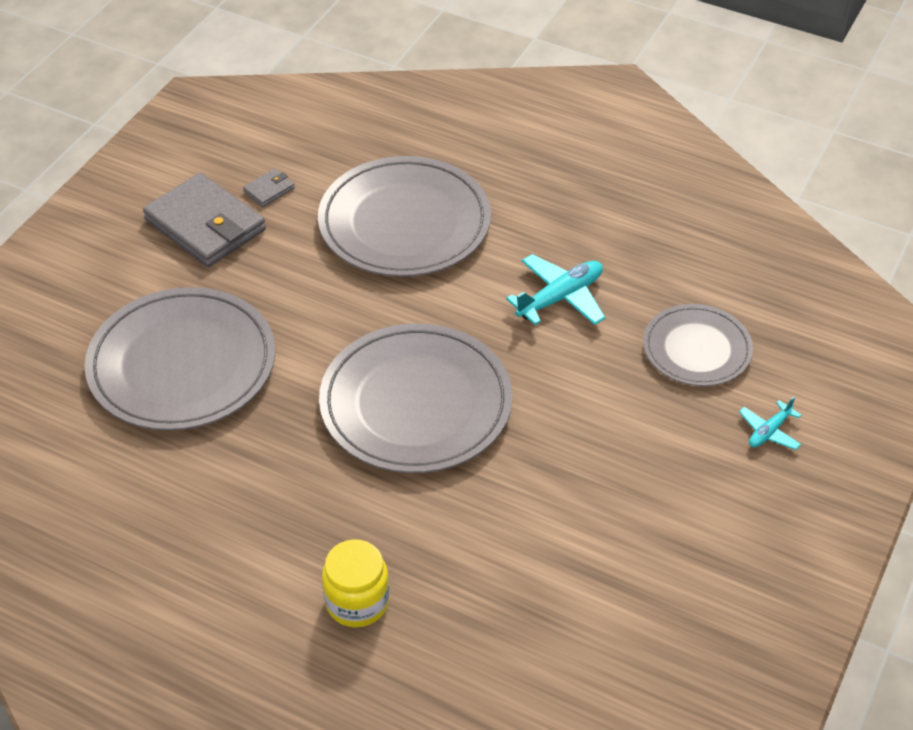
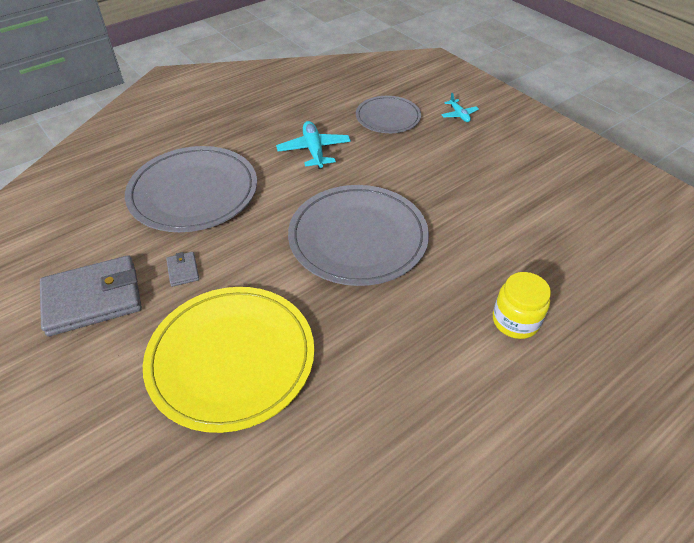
camera: 65 degrees left, 0 degrees up
(182, 364) = (231, 358): grey plate -> yellow plate
(269, 190) = (93, 250): grey wallet -> grey wallet (183, 270)

